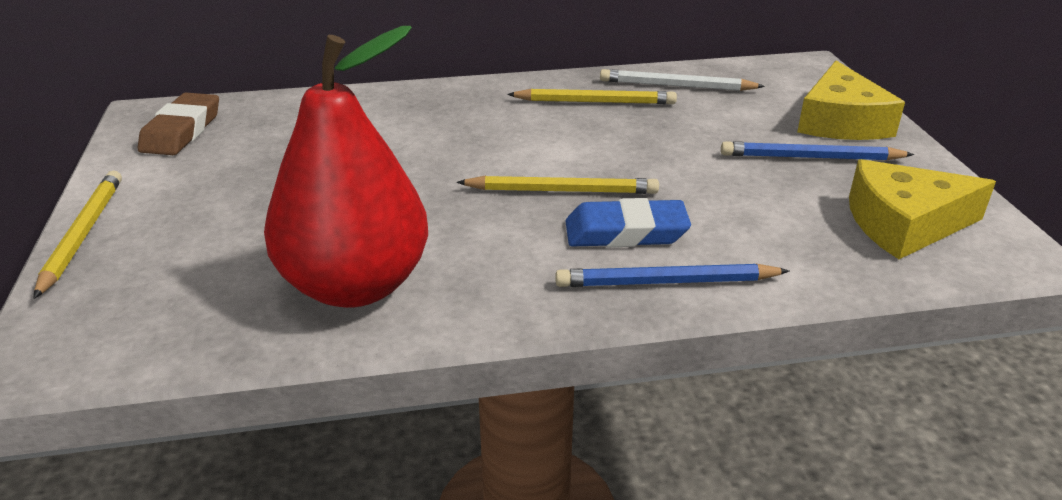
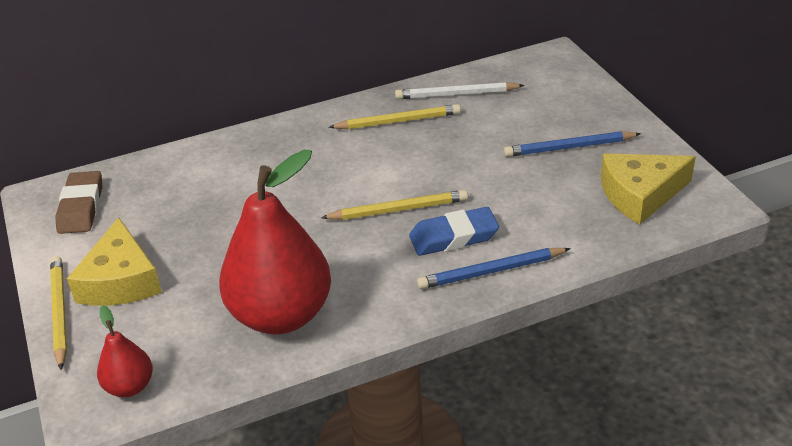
camera: 10 degrees left, 5 degrees up
(110, 337) = (130, 386): none -> red pear
(840, 122) = (585, 109): yellow cheese -> yellow cheese (120, 281)

